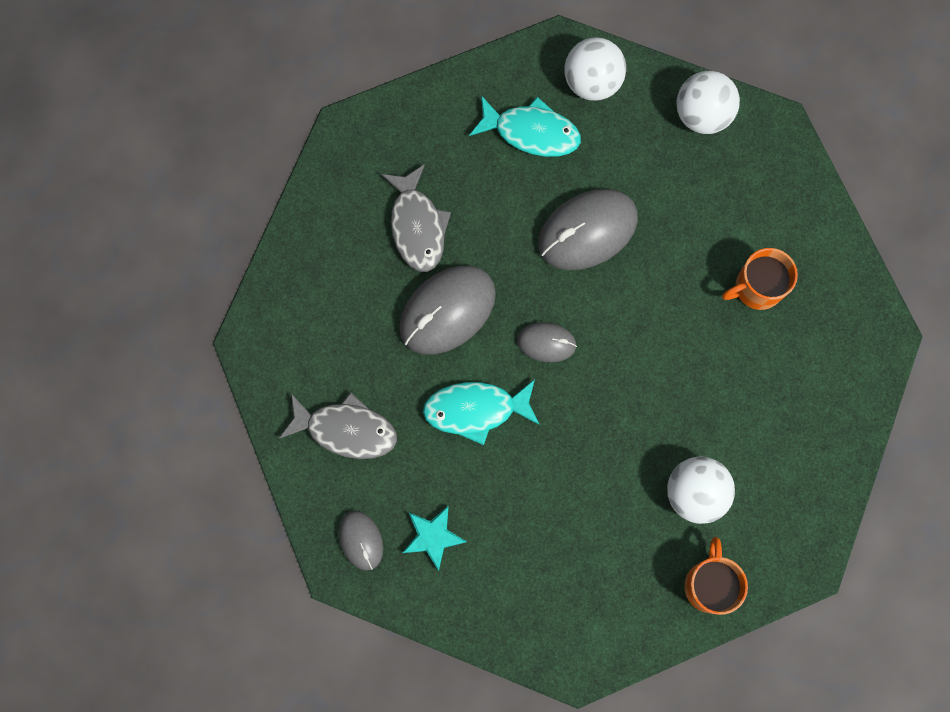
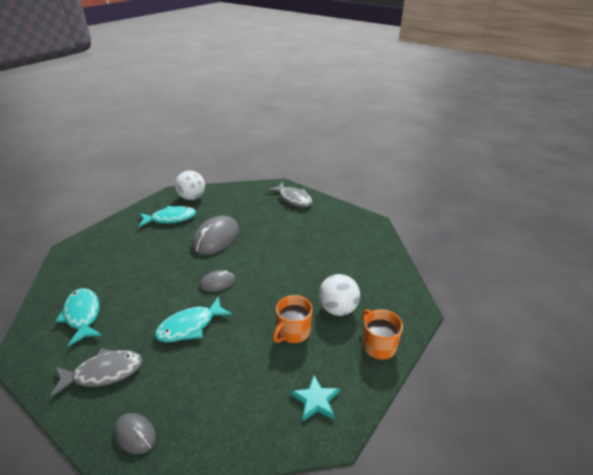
camera: 30 degrees left, 40 degrees down
(339, 307) = (83, 315): none -> turquoise fish
(417, 226) = (122, 267): grey fish -> grey fish (294, 199)
(433, 537) = (190, 405): turquoise star -> turquoise star (316, 400)
(447, 311) = (153, 291): grey mouse -> none
(702, 115) = (246, 191): white ball -> none
(757, 288) = (308, 228): orange mug -> orange mug (293, 332)

